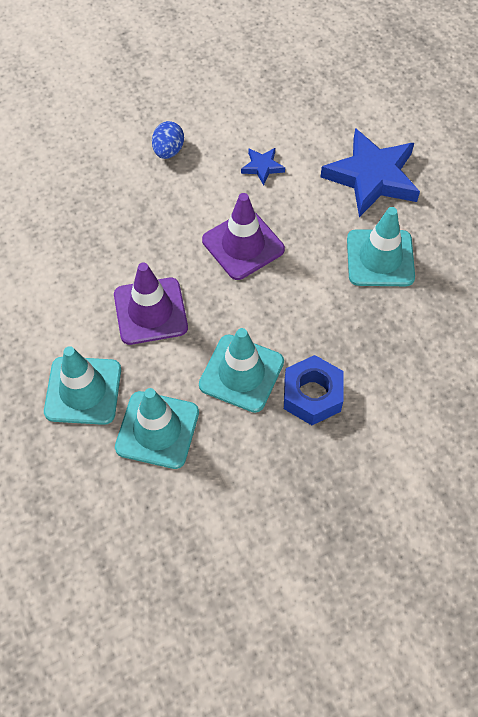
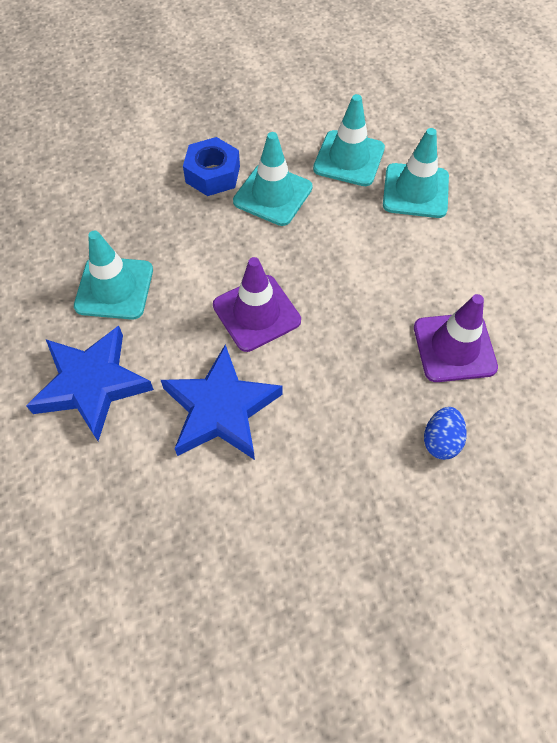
camera: 175 degrees left, 0 degrees up
(150, 311) = (356, 253): purple traffic cone -> purple traffic cone (454, 347)
(168, 151) = (336, 442): blue egg -> blue egg (441, 441)
(262, 167) = (220, 409): blue star -> blue star, size x2.24

